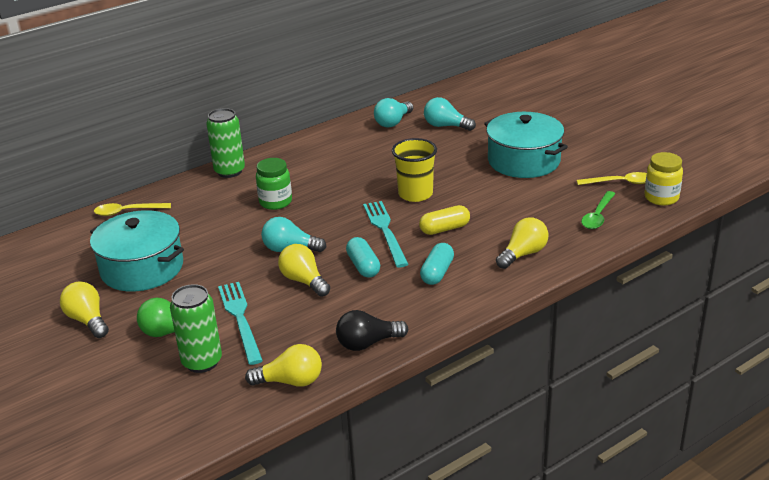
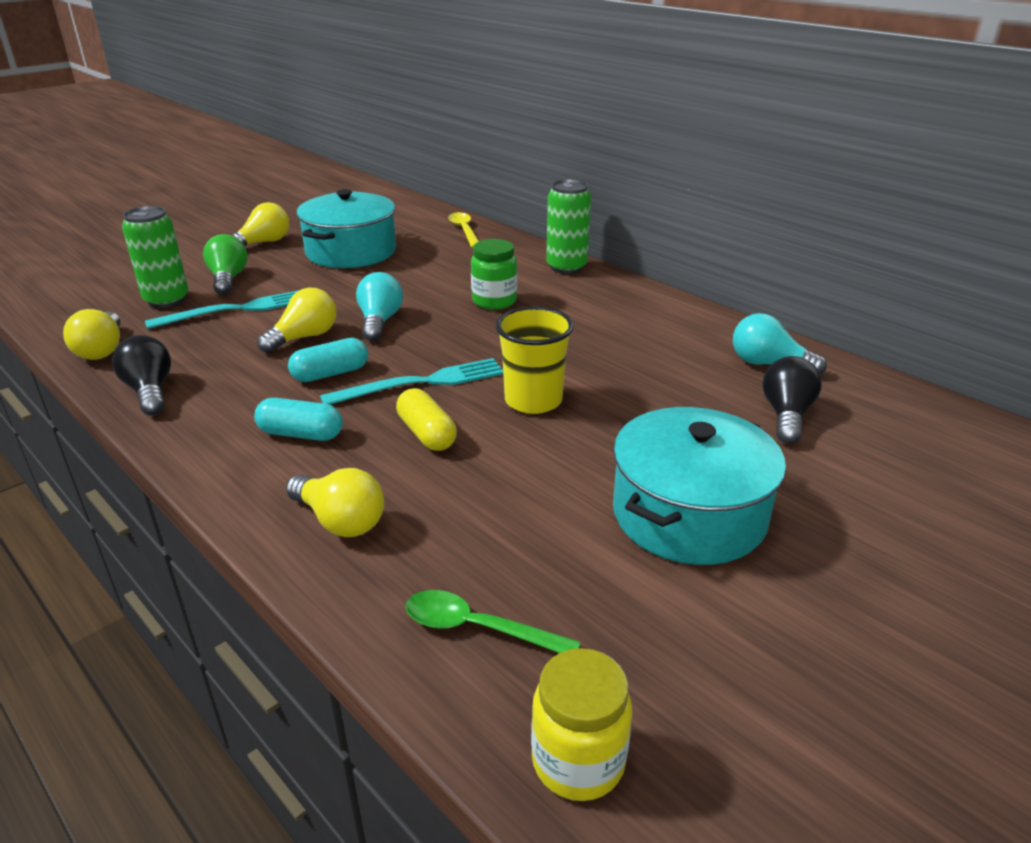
camera: 80 degrees right, 0 degrees up
(446, 126) = (786, 415): turquoise light bulb -> black light bulb
(620, 183) = (638, 674): yellow spoon -> none

